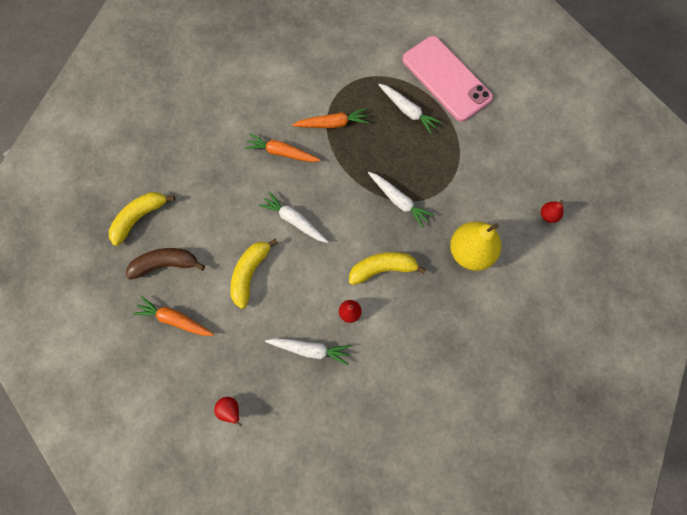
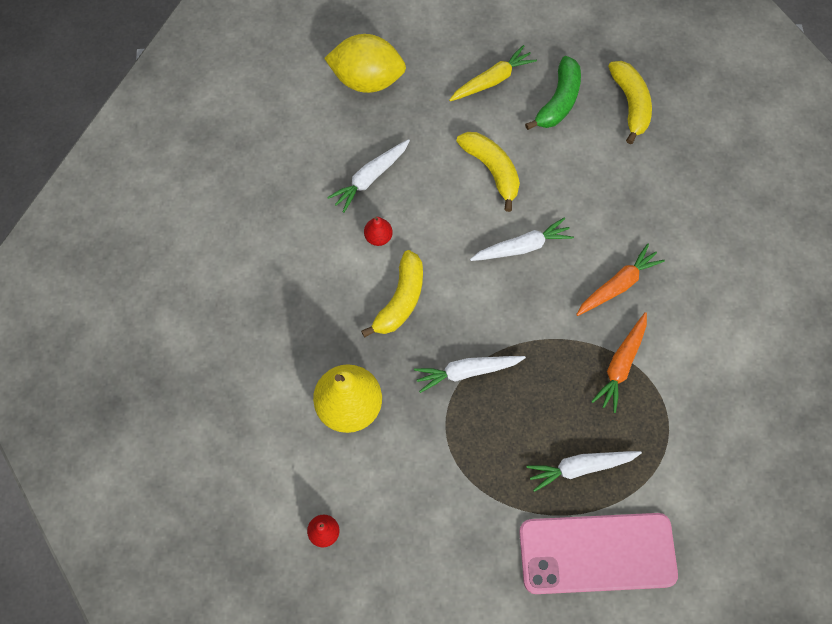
camera: 125 degrees right, 5 degrees down
(165, 264) = (558, 101): brown banana -> green banana
(175, 319) = (492, 80): orange carrot -> yellow carrot
(230, 410) = (367, 80): red pear -> yellow lemon

